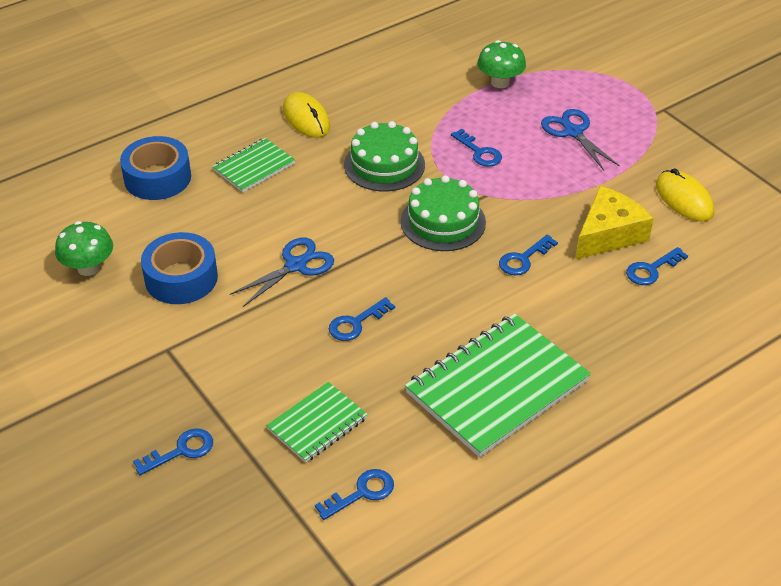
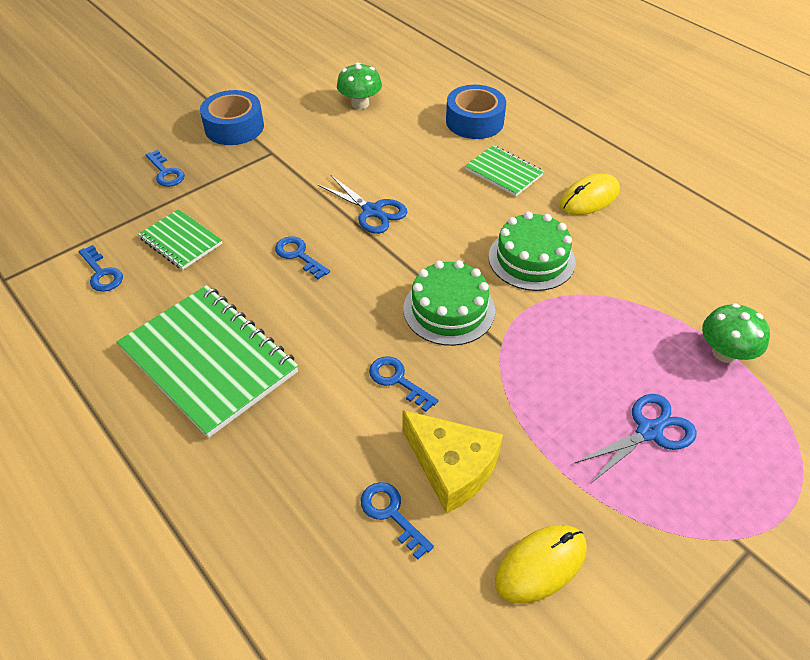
camera: 85 degrees right, 5 degrees up
(181, 278) = (351, 149): blue tape -> blue tape (234, 127)
(479, 152) = (577, 336): blue key -> none

